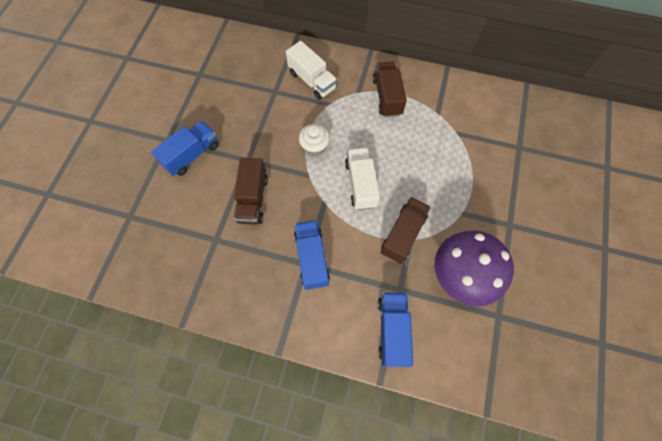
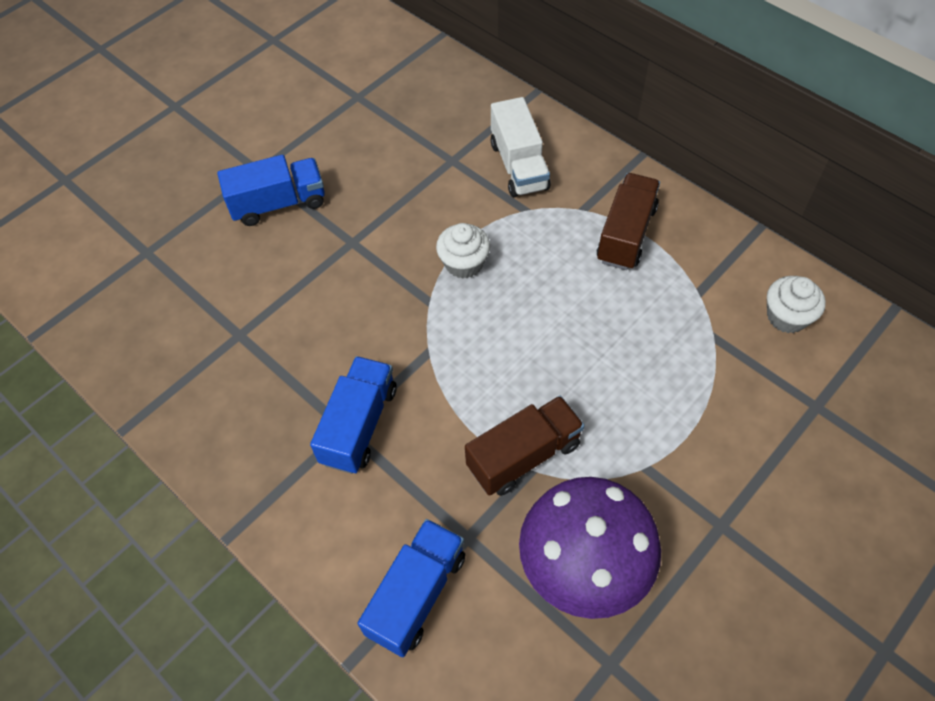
camera: 30 degrees right, 10 degrees down
(253, 199) = (326, 300): brown truck -> none
(360, 184) = (502, 349): white truck -> none
(483, 108) = (787, 317): none -> white cupcake

